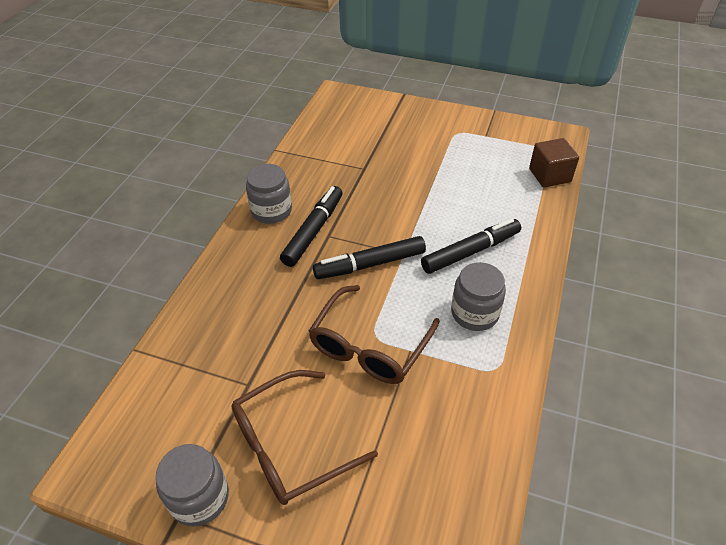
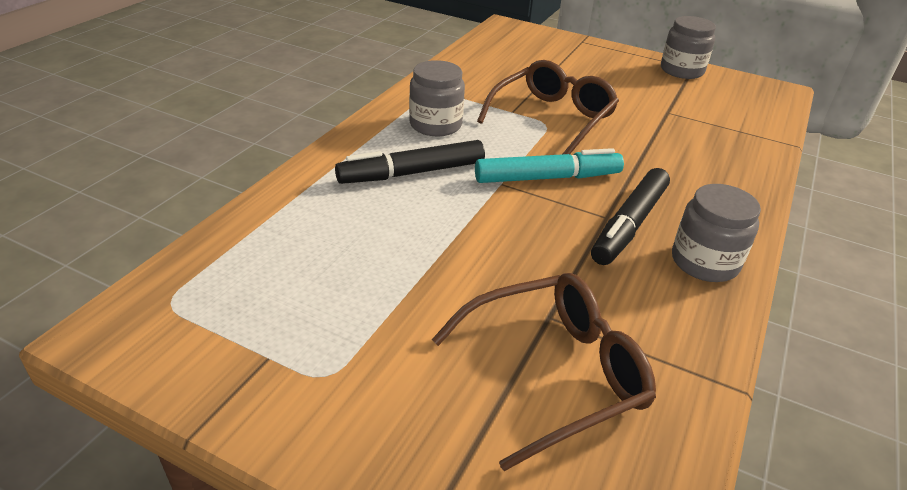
camera: 175 degrees left, 10 degrees down
(290, 446) = (619, 80): brown glasses -> brown glasses (555, 373)
(370, 264) = (547, 178): black marker -> turquoise marker
(549, 175) = (215, 253): brown cube -> none

